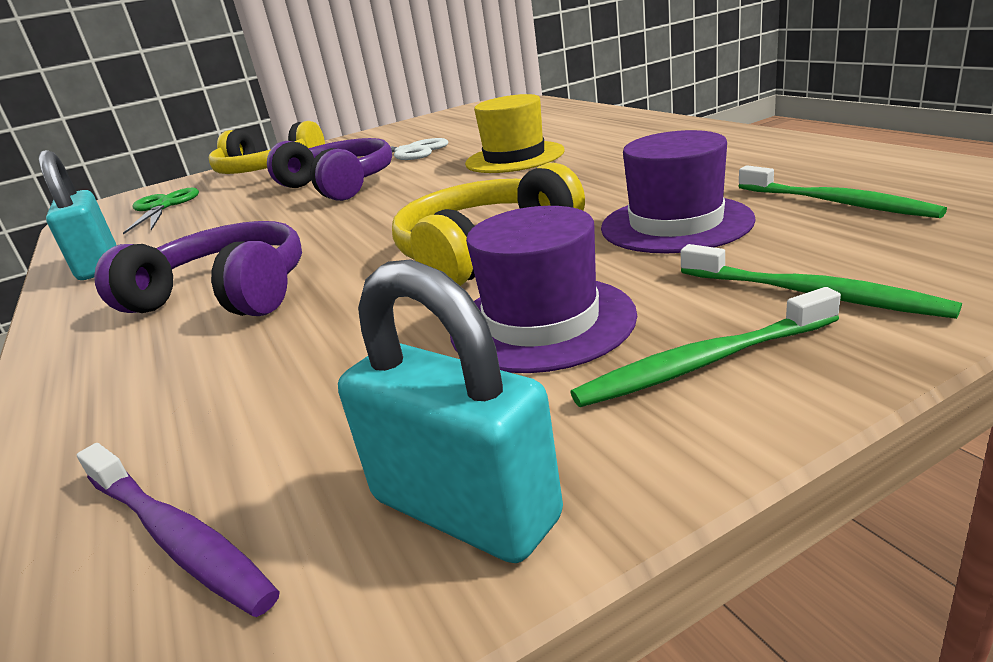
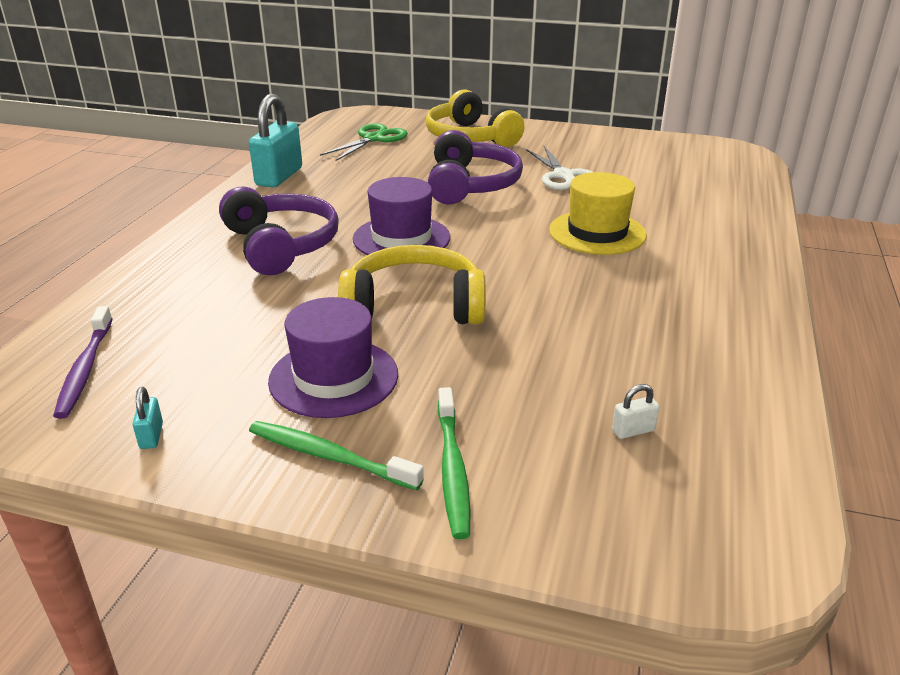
camera: 40 degrees right, 5 degrees up
(464, 509) = (151, 436): turquoise padlock -> turquoise padlock, size x0.42
(676, 224) = (525, 369): purple hat -> purple hat (401, 238)
(835, 202) = (633, 430): green toothbrush -> white padlock

